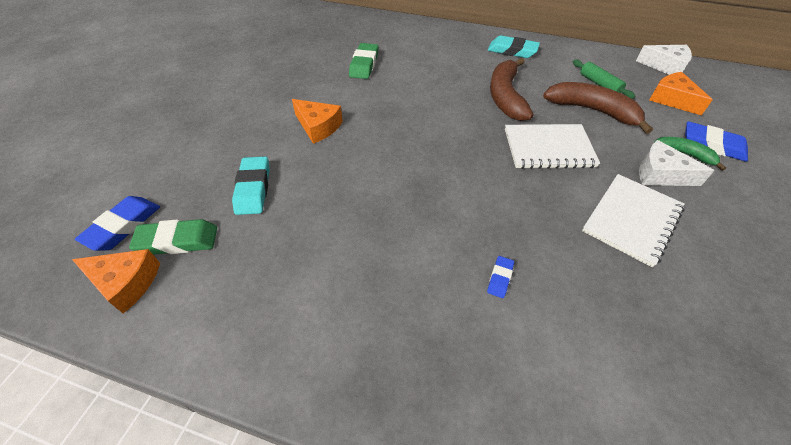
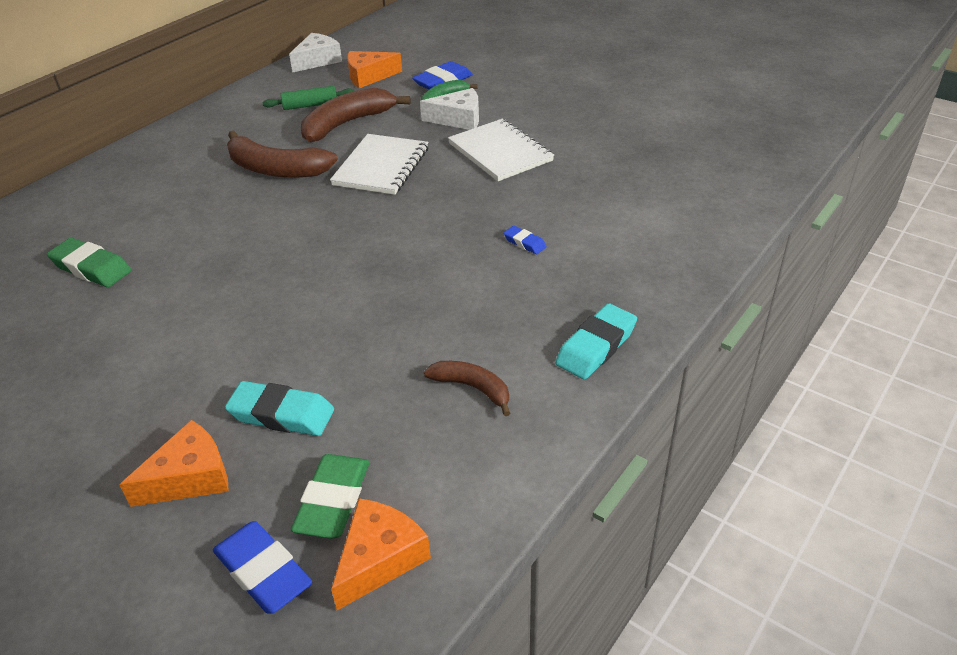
camera: 70 degrees left, 10 degrees down
(295, 291) = (472, 388): none -> brown banana
(318, 127) = (199, 335): orange cheese -> orange cheese (190, 477)
(512, 51) = (192, 140): turquoise eraser -> turquoise eraser (596, 346)
(660, 174) = (458, 119): white cheese -> white cheese turned 135 degrees counterclockwise

